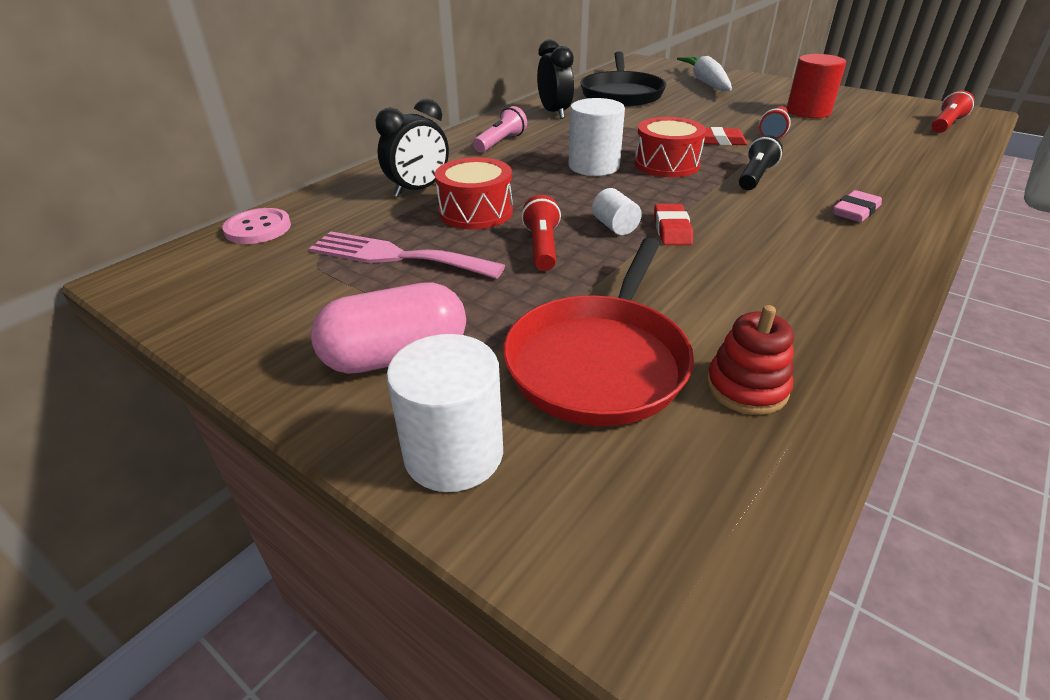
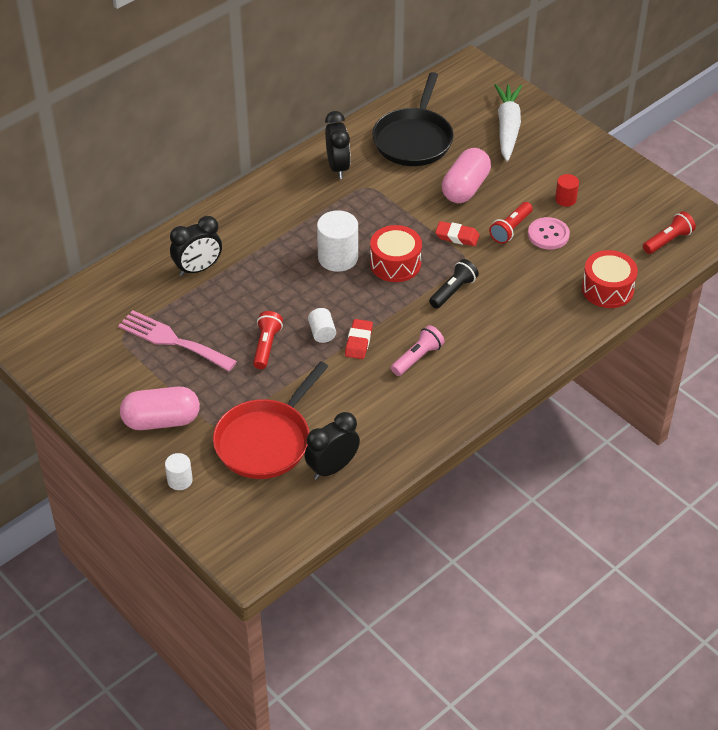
camera: 10 degrees right, 10 degrees up
(258, 228) = (84, 297): pink button -> pink button (548, 235)
(453, 453) = (180, 480): white cylinder -> white cylinder, size x0.55
(476, 212) = (233, 302): red drum -> red drum (607, 289)
(500, 142) = (276, 211): pink flashlight -> pink flashlight (417, 358)
(698, 114) = (465, 188): none -> pink capsule
(746, 387) = (332, 468): red stacking toy -> black clock
(808, 111) = (565, 199): red cylinder -> red cylinder, size x0.55
(855, 211) = (496, 342): pink eraser -> none

